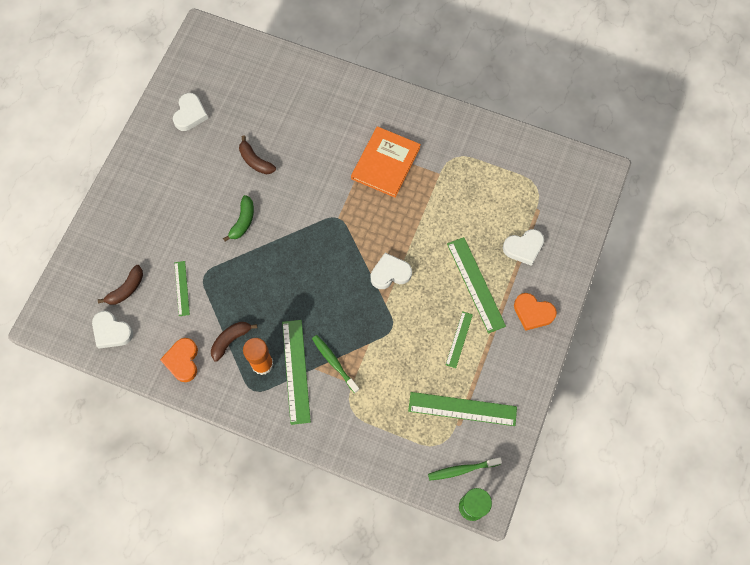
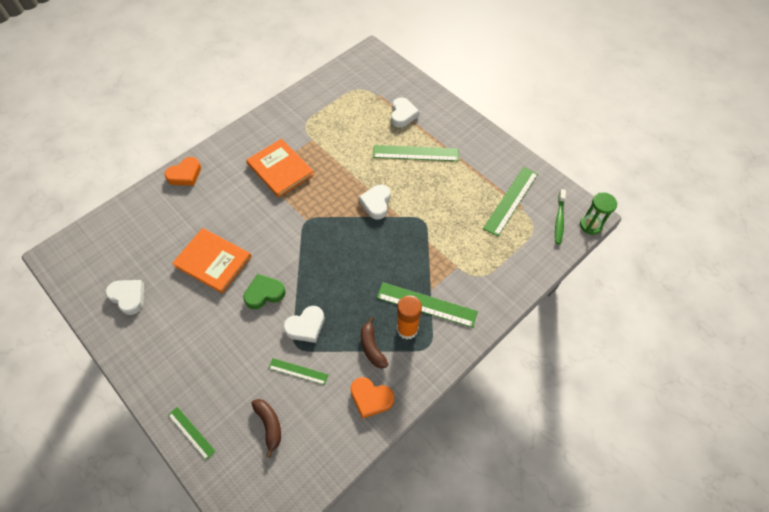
camera: 65 degrees left, 10 degrees down
(111, 331) = (306, 457): white heart -> white heart (306, 326)
(243, 221) = (264, 293): green banana -> green heart
(255, 161) = (213, 261): brown banana -> orange book
(334, 363) = (433, 272): green toothbrush -> none
(459, 339) = (454, 181): green ruler -> green ruler (191, 432)
(533, 313) = (455, 129): orange heart -> orange heart (185, 174)

